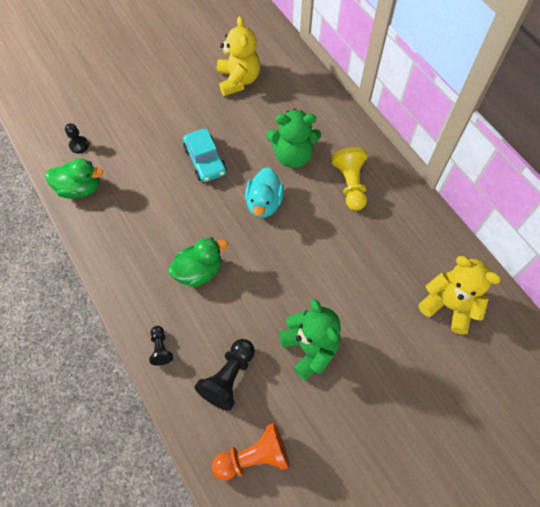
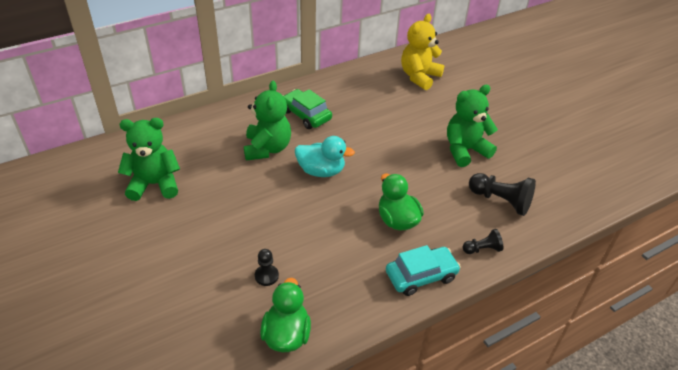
camera: 90 degrees left, 20 degrees down
(79, 145) = (216, 341): black pawn -> black pawn (266, 276)
(205, 160) = (262, 214): turquoise car -> turquoise car (421, 276)
(238, 80) = (154, 184): yellow teddy bear -> green teddy bear
(253, 457) = (562, 187): orange pawn -> none
(350, 184) = (305, 115): yellow pawn -> green car

